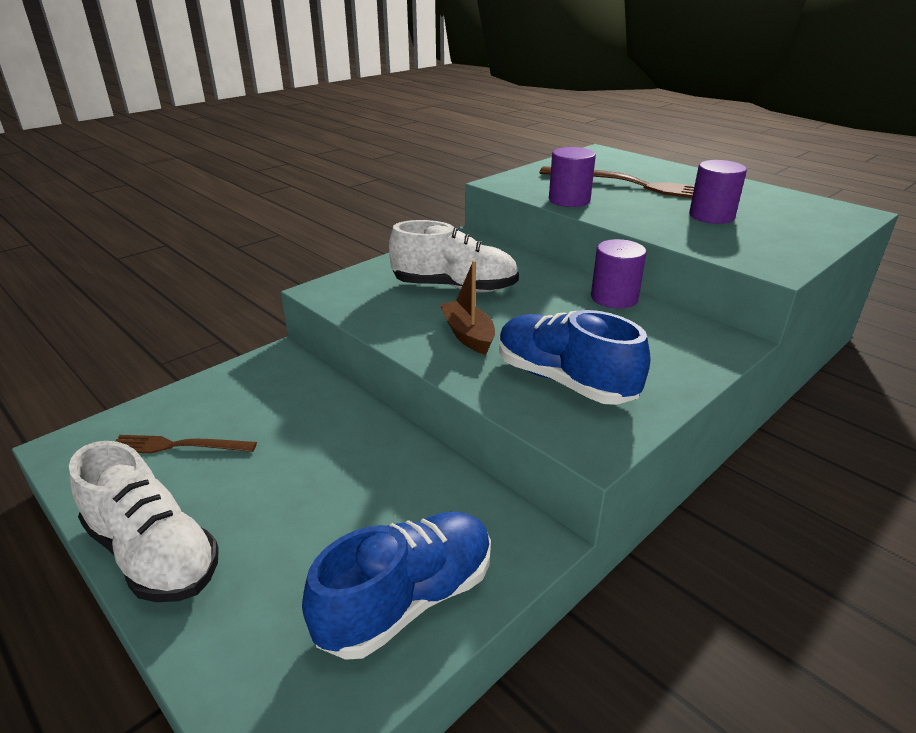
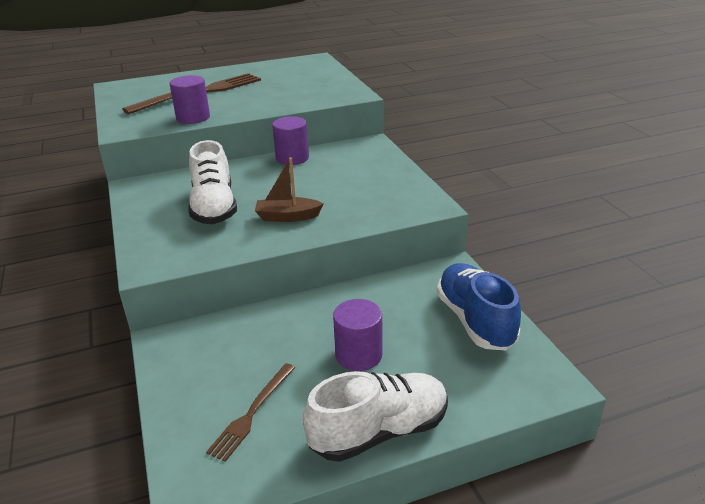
camera: 65 degrees left, 0 degrees up
(455, 287) = (214, 207): white shoe -> white shoe turned 135 degrees clockwise
(564, 380) = (368, 198): blue shoe -> none
(711, 216) = (275, 88): purple cylinder -> purple cylinder (358, 355)

